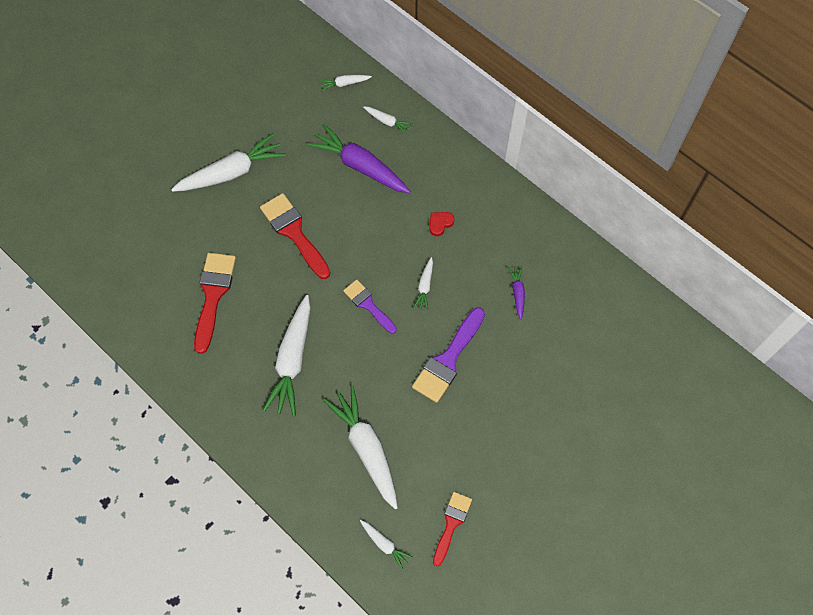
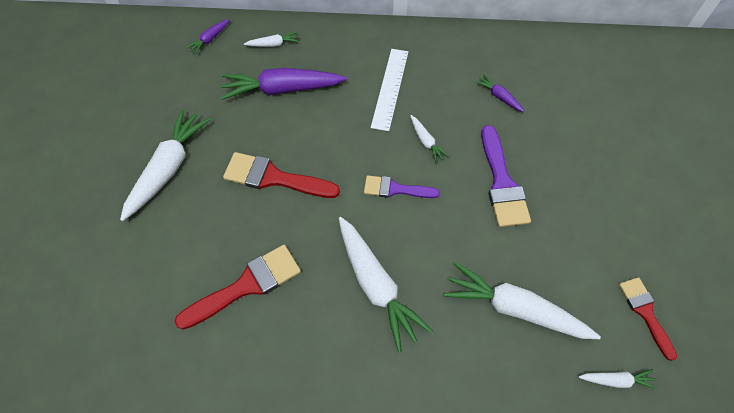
camera: 40 degrees left, 5 degrees down
(213, 295) = (247, 285): red brush -> red brush turned 90 degrees clockwise
(344, 84) = (210, 39): white carrot -> purple carrot
(440, 224) = (390, 88): red heart -> white ruler

